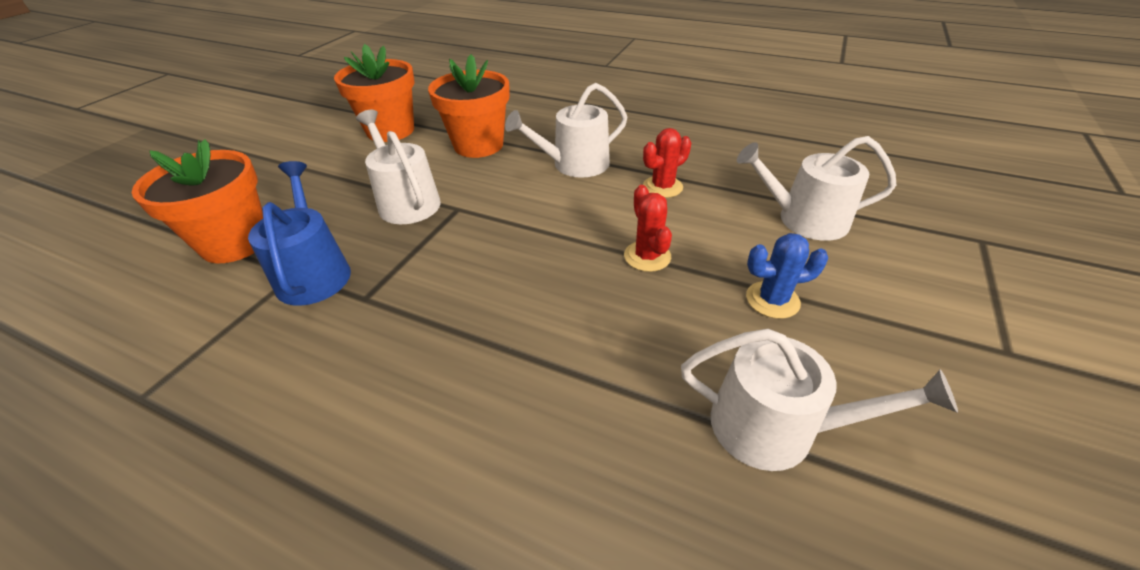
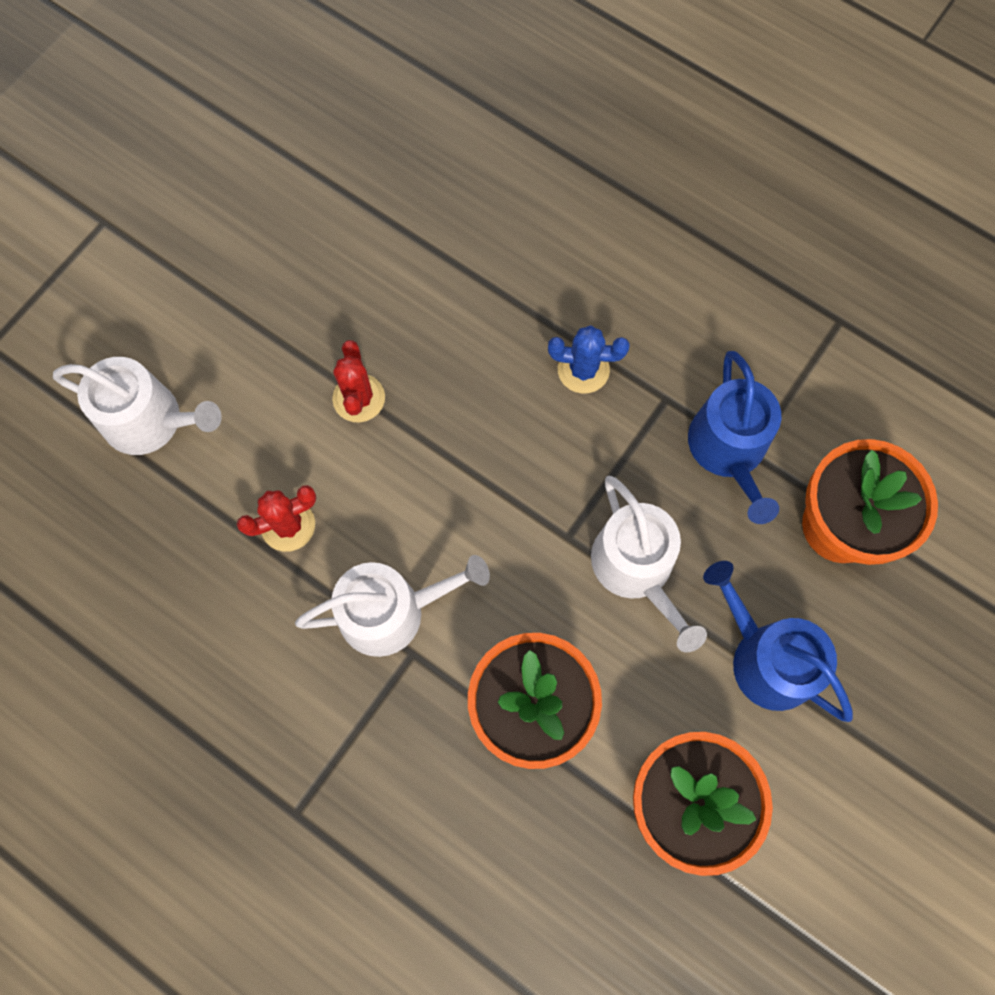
camera: 170 degrees left, 30 degrees up
(323, 178) = (766, 658): none -> blue watering can
(772, 300) = (262, 313): blue cactus -> blue cactus (583, 370)
(775, 427) = (333, 200): white watering can -> none

